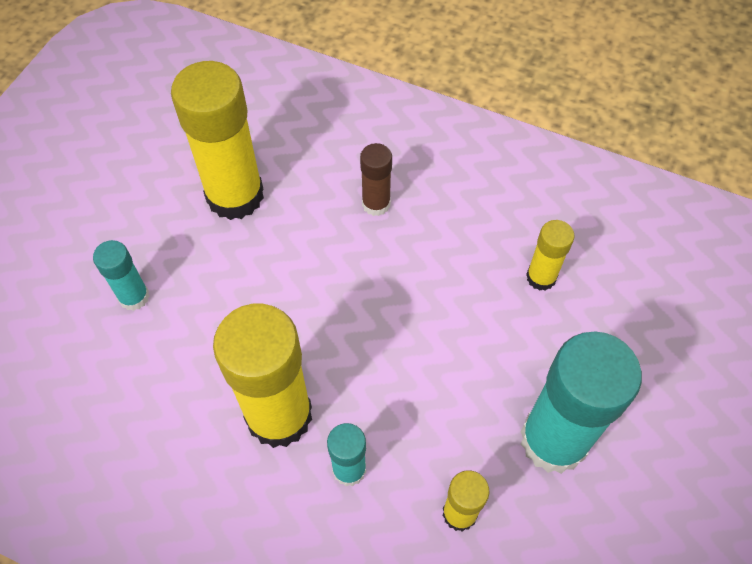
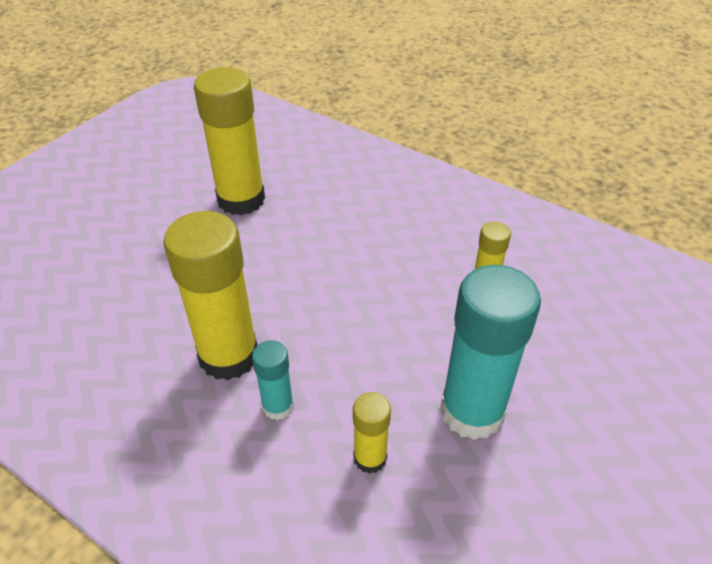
camera: 10 degrees right, 15 degrees down
(134, 297) = (138, 256): turquoise glue stick -> none
(376, 204) = (354, 218): brown glue stick -> none

